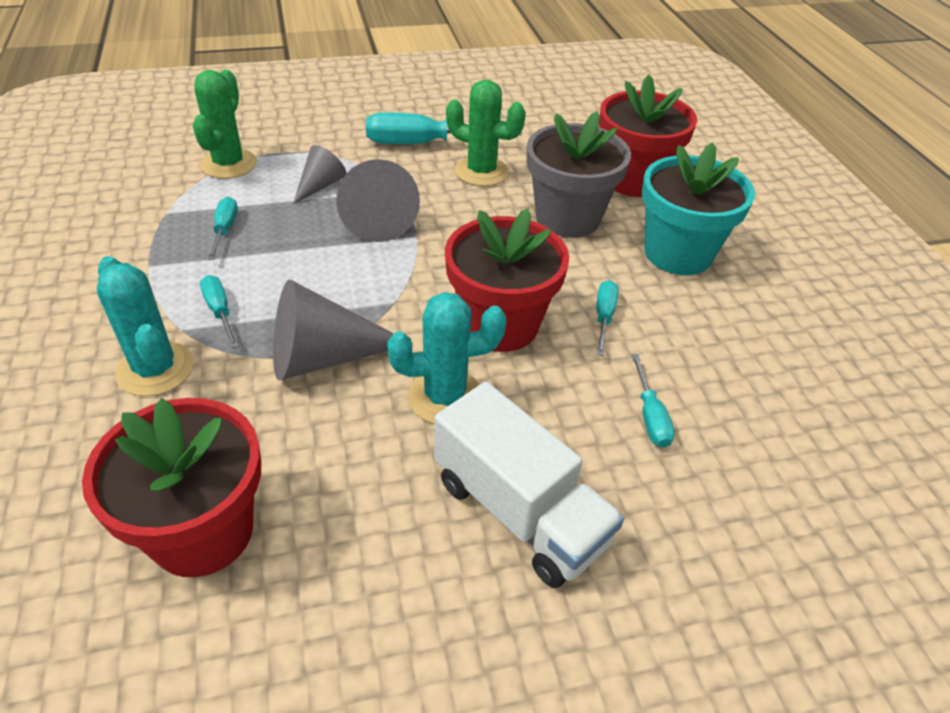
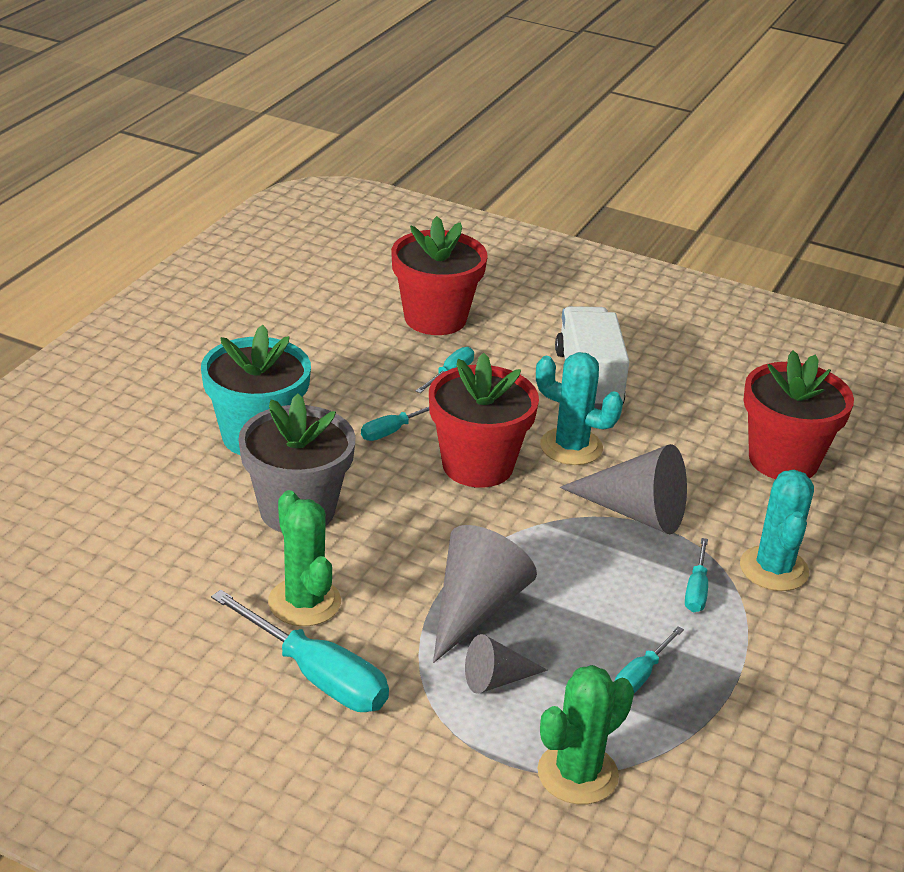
camera: 140 degrees left, 10 degrees down
(633, 180) = (171, 510): red flower pot -> red flower pot (435, 318)

